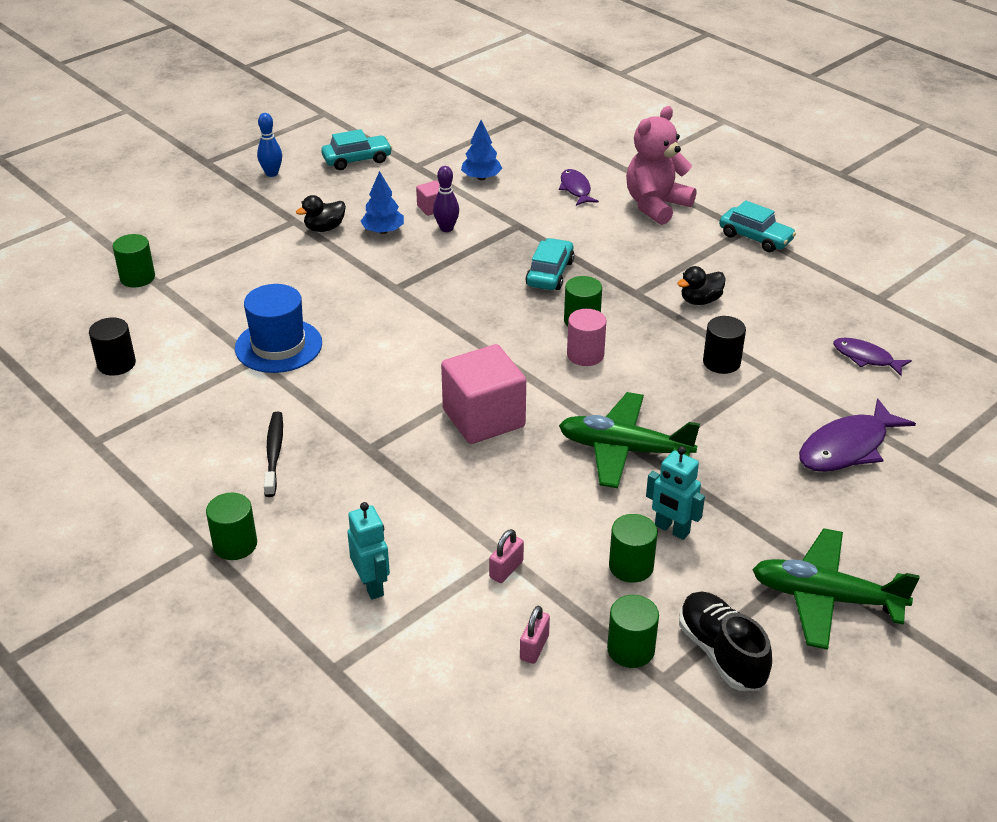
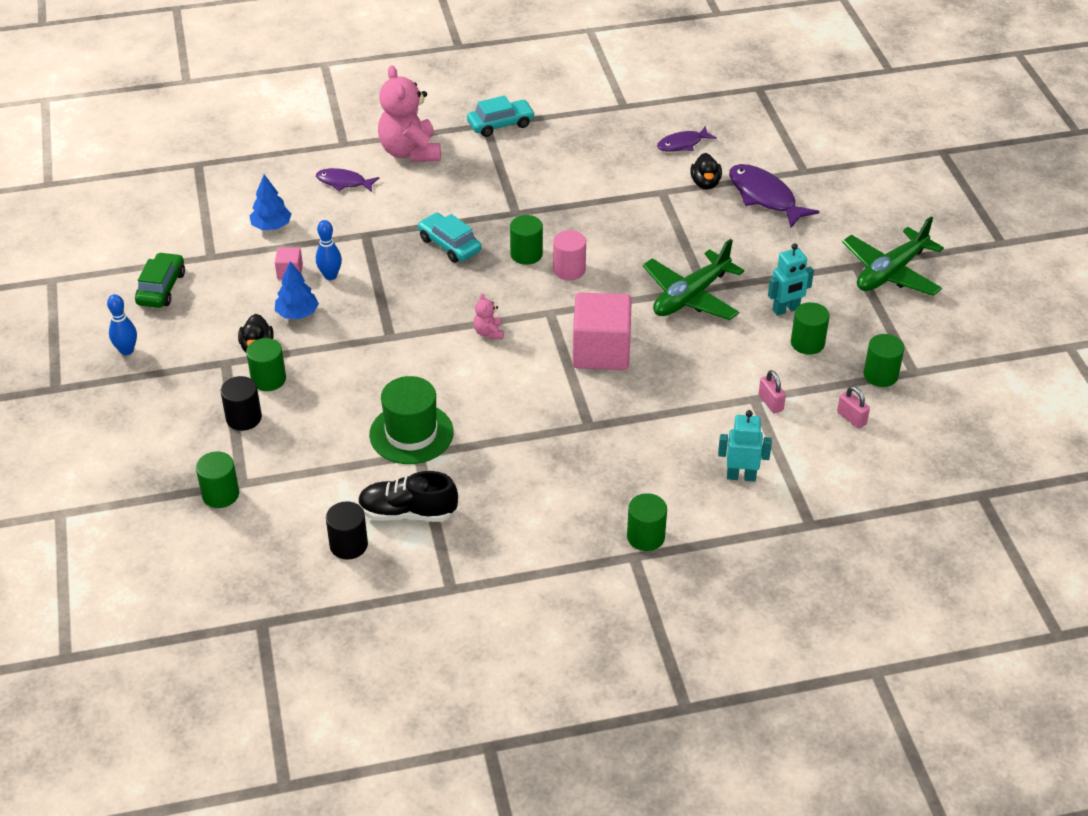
camera: 60 degrees left, 5 degrees up
(274, 453) = (553, 481): black toothbrush -> none
(278, 346) = (411, 433): blue hat -> green hat
(290, 248) = (268, 379): none -> green cylinder
(357, 160) = (161, 288): turquoise car -> green car
(446, 228) = (330, 276): purple bowling pin -> blue bowling pin
(449, 339) = (488, 333): none -> pink teddy bear
(700, 300) = (553, 186): black duck -> black duck (705, 183)
(721, 362) = (633, 209): black cylinder -> black cylinder (244, 418)
(721, 653) = (908, 337): black shoe -> black shoe (408, 513)
(847, 447) = (764, 197): purple fish -> purple fish turned 150 degrees clockwise

